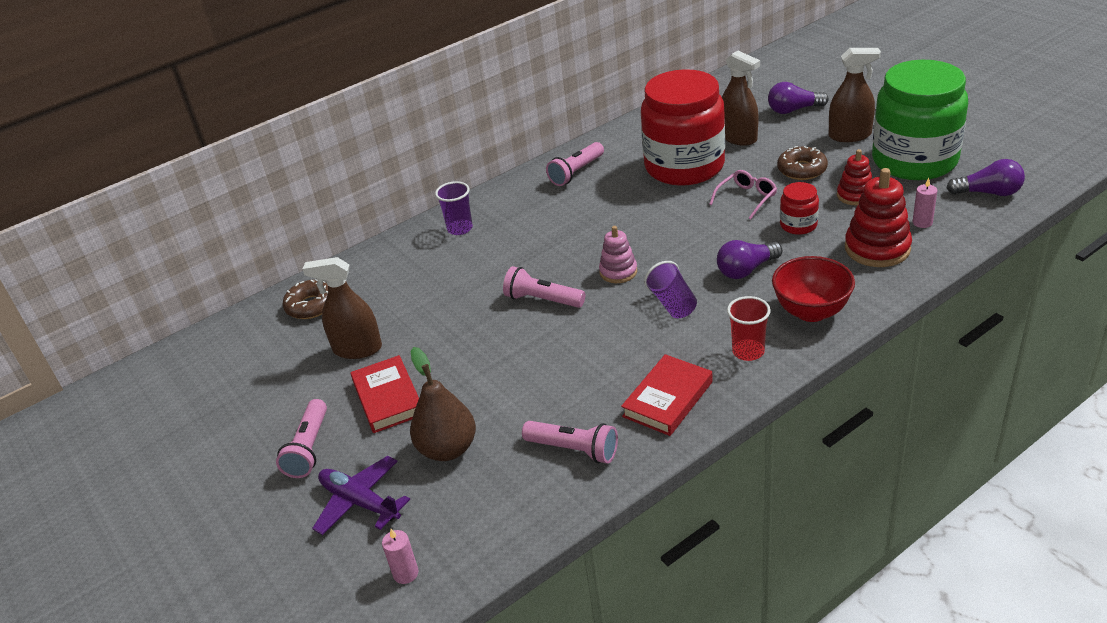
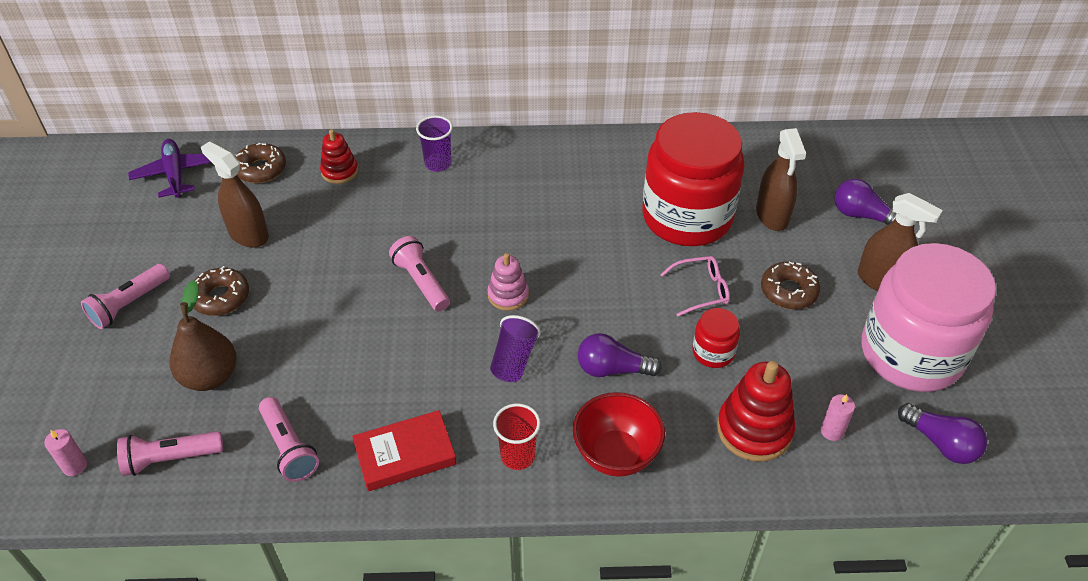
camera: 30 degrees right, 10 degrees up
(360, 502) = (111, 379): purple plane -> purple plane (175, 174)
(388, 398) = (221, 297): red book -> brown donut
(576, 172) = (589, 163): pink flashlight -> pink flashlight (170, 459)
(855, 195) = (804, 355): red stacking toy -> red stacking toy (339, 171)
(914, 161) = (911, 354): green jar -> pink jar

